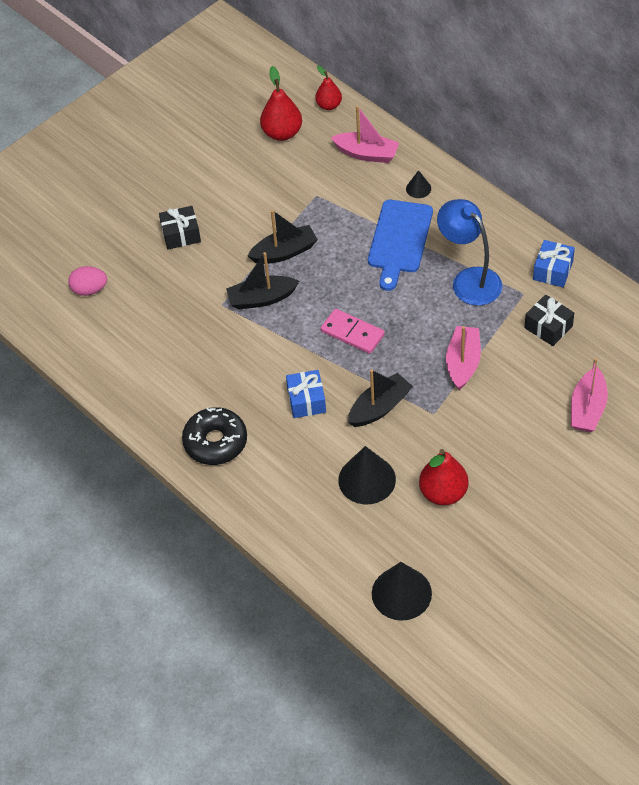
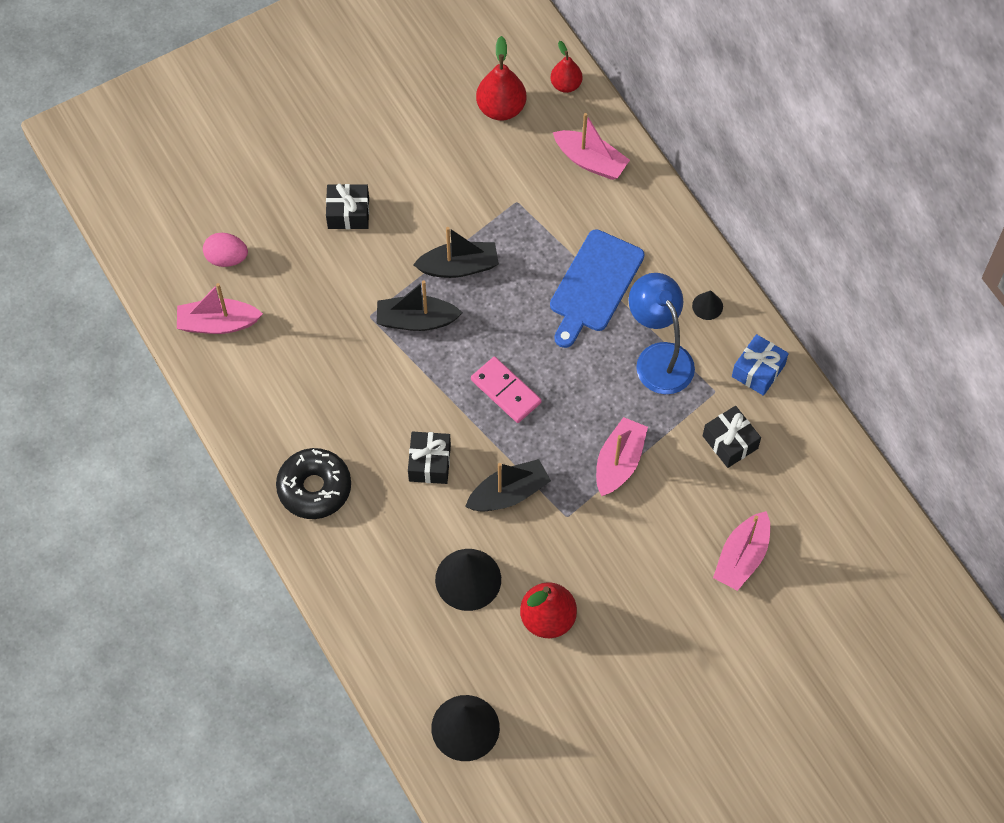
camera: 10 degrees right, 10 degrees up
(96, 339) = (218, 323): none -> pink boat
(306, 400) = (429, 463): blue gift -> black gift
(418, 188) = (636, 223): black cone -> black cone (707, 306)

